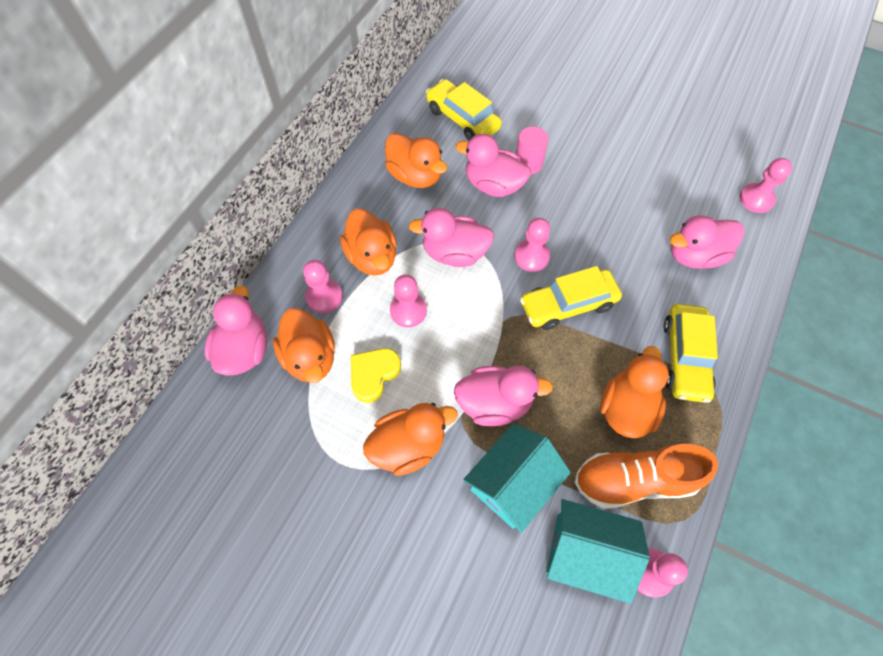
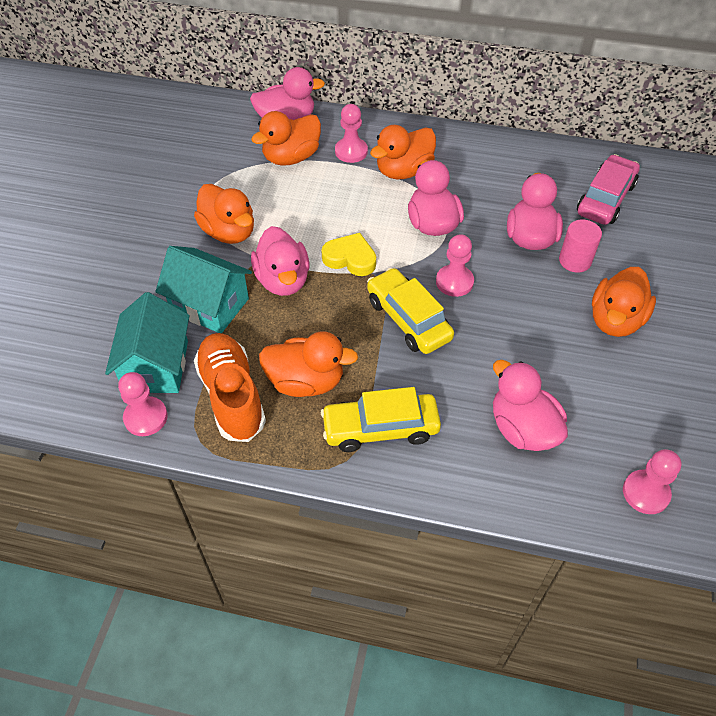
camera: 75 degrees right, 10 degrees down
(373, 375) = (287, 197): yellow heart -> yellow heart (350, 258)
(408, 311) = (357, 205): pink pawn -> none
(415, 176) = (510, 179): orange duck -> orange duck (615, 320)
(462, 119) = (605, 199): yellow car -> pink car

